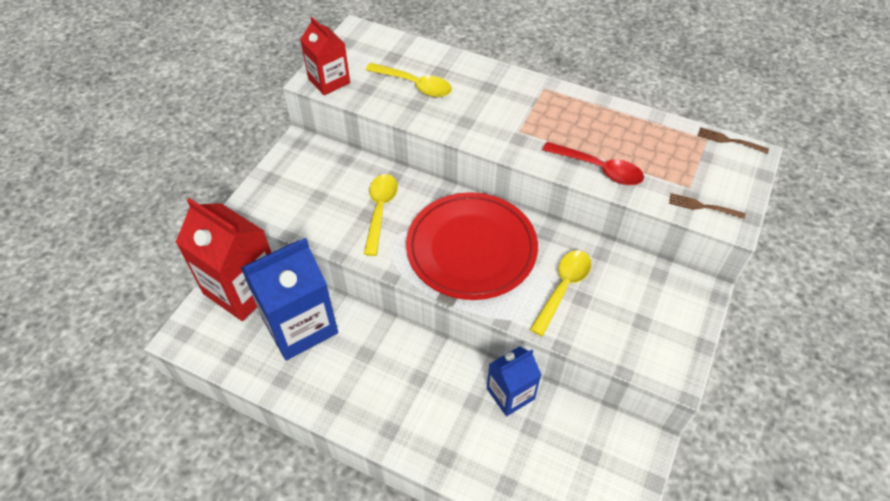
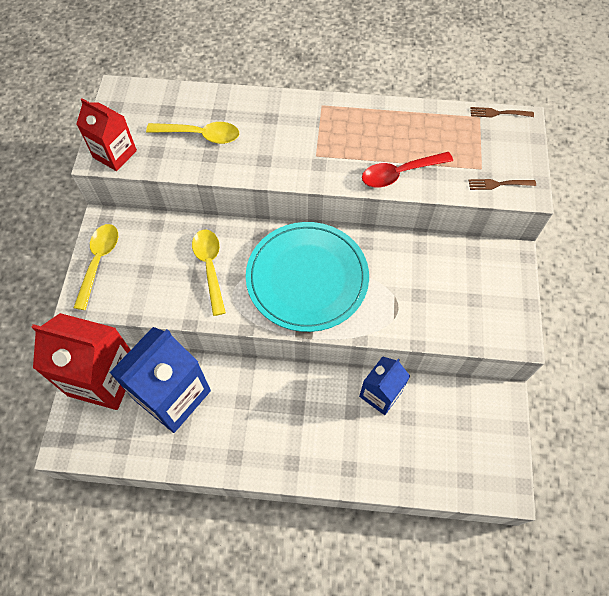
camera: 20 degrees left, 10 degrees up
(471, 248) = (307, 278): red plate -> turquoise plate
(563, 288) = (399, 290): yellow spoon -> yellow spoon (99, 262)
(599, 169) = (400, 173): red spoon -> red spoon turned 150 degrees clockwise

